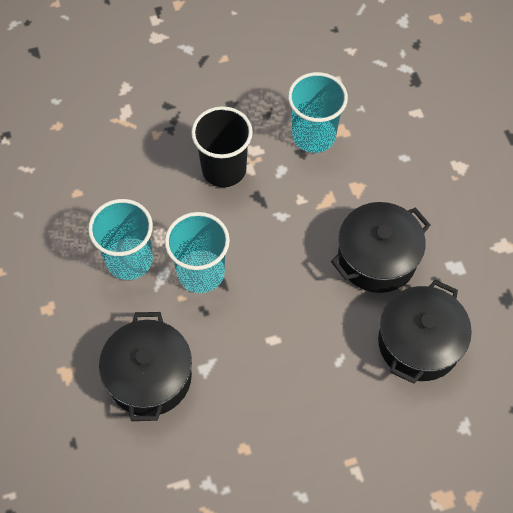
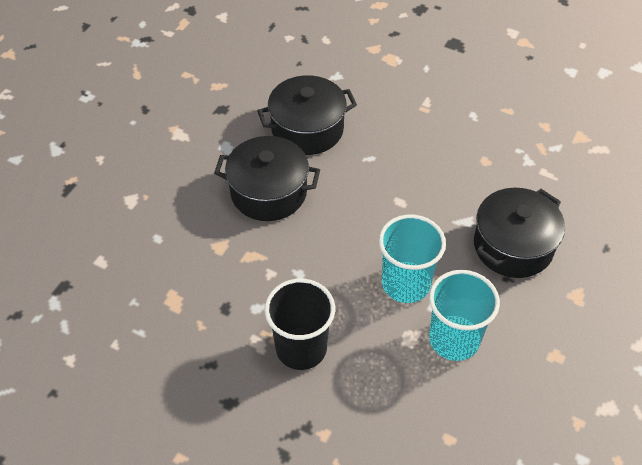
camera: 135 degrees left, 10 degrees down
(313, 136) = (198, 313): turquoise cup -> none

